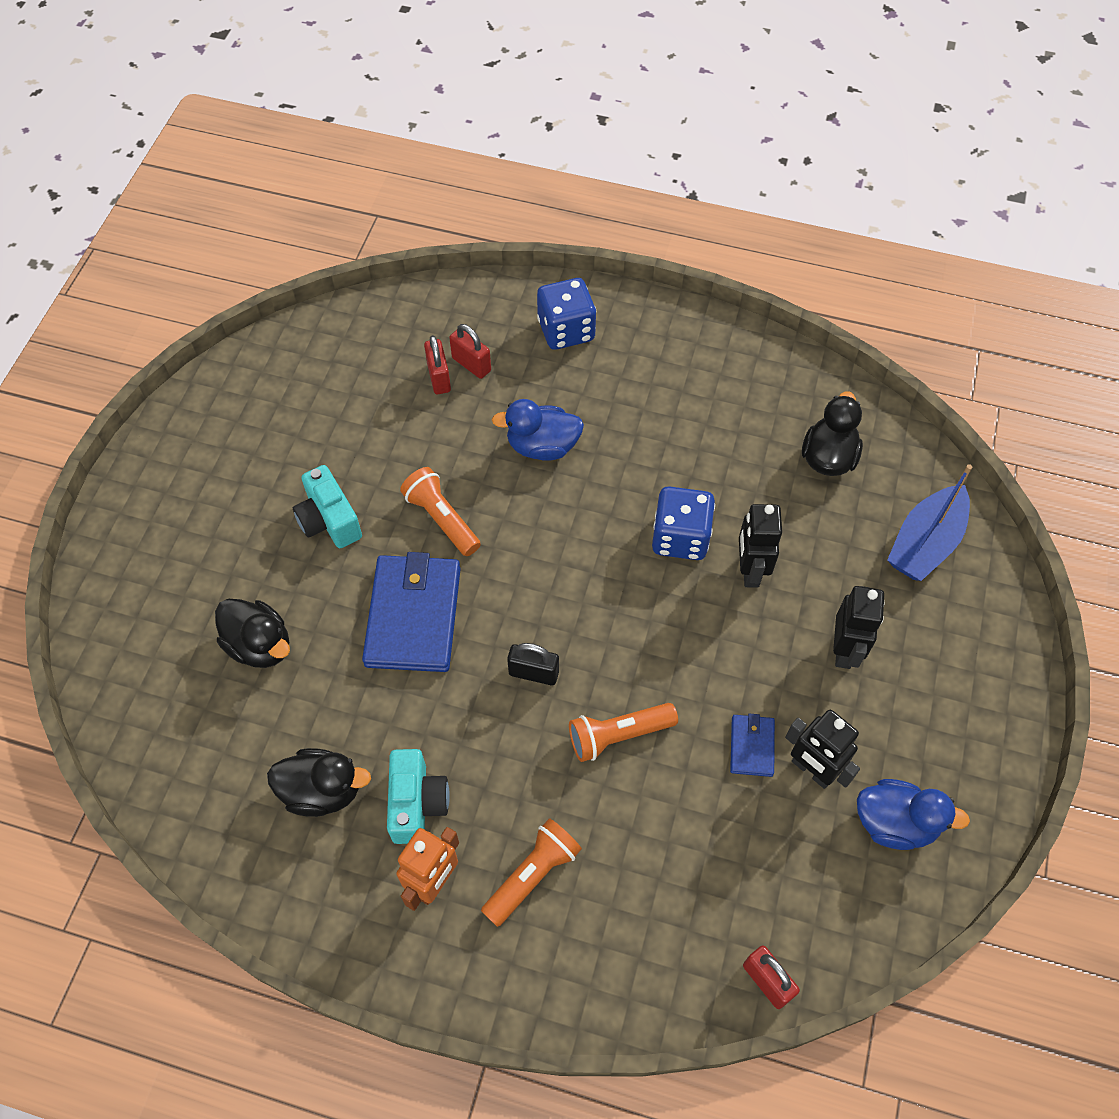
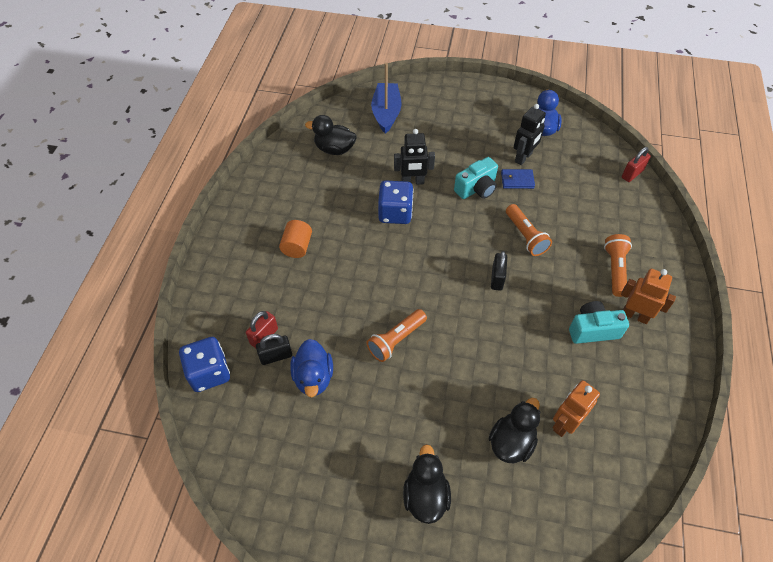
camera: 95 degrees left, 5 degrees down
(270, 721) = (564, 424): none -> orange robot
(322, 791) = (601, 383): black duck -> black duck (425, 495)
(329, 520) = (405, 413): turquoise camera -> turquoise camera (476, 188)
(413, 616) = (471, 348): blue wallet -> none
(439, 378) = (276, 356): red padlock -> black padlock
(532, 875) = (615, 269): orange flashlight -> orange flashlight turned 60 degrees clockwise
(542, 446) = (333, 287): blue duck -> blue duck (313, 377)
(566, 330) = (235, 281): blue dice -> blue dice (209, 373)
(620, 402) = (297, 247): none -> orange cylinder
(844, 650) = (454, 144): black robot -> none
(925, 543) = (386, 113): blue boat -> blue boat turned 120 degrees counterclockwise

